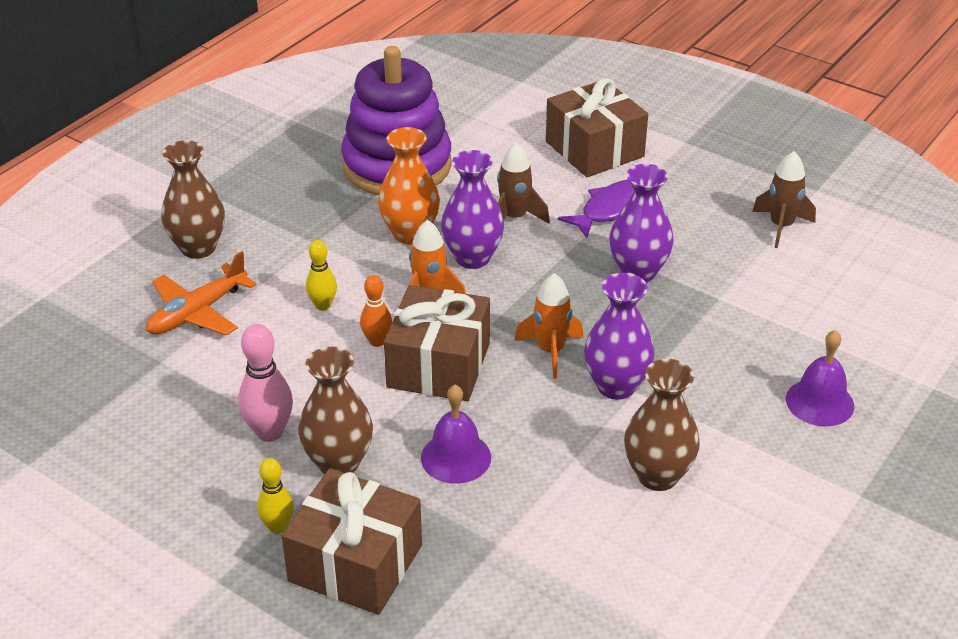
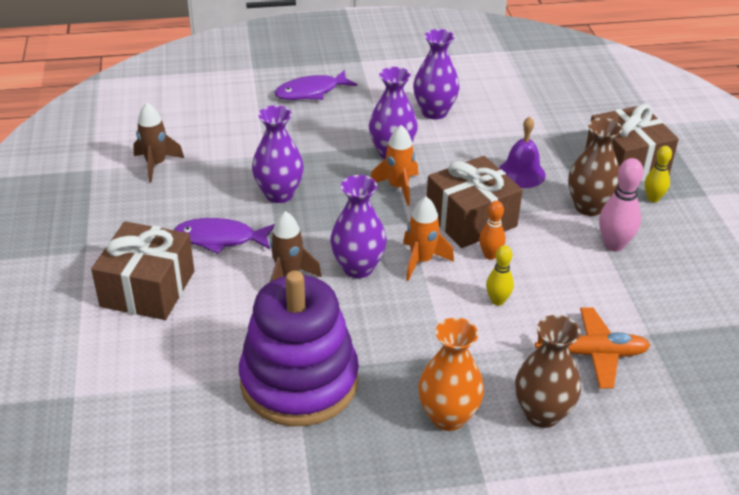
camera: 135 degrees left, 0 degrees up
(410, 234) = (372, 313): orange vase -> orange vase (448, 417)
(657, 476) = (434, 112): brown vase -> purple vase
(819, 402) = (311, 92): purple bell -> purple fish

